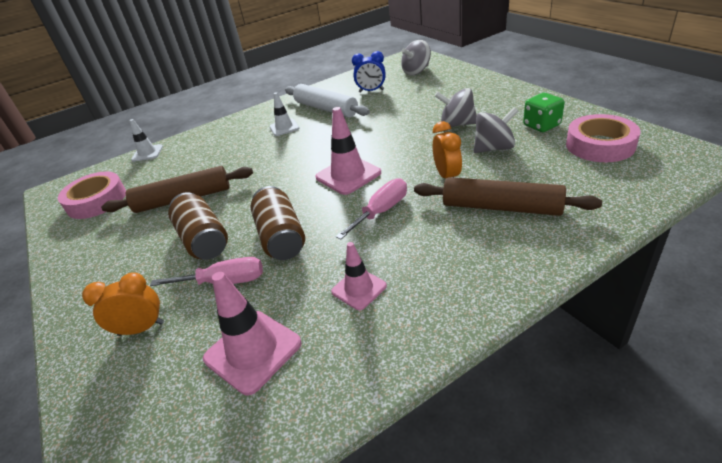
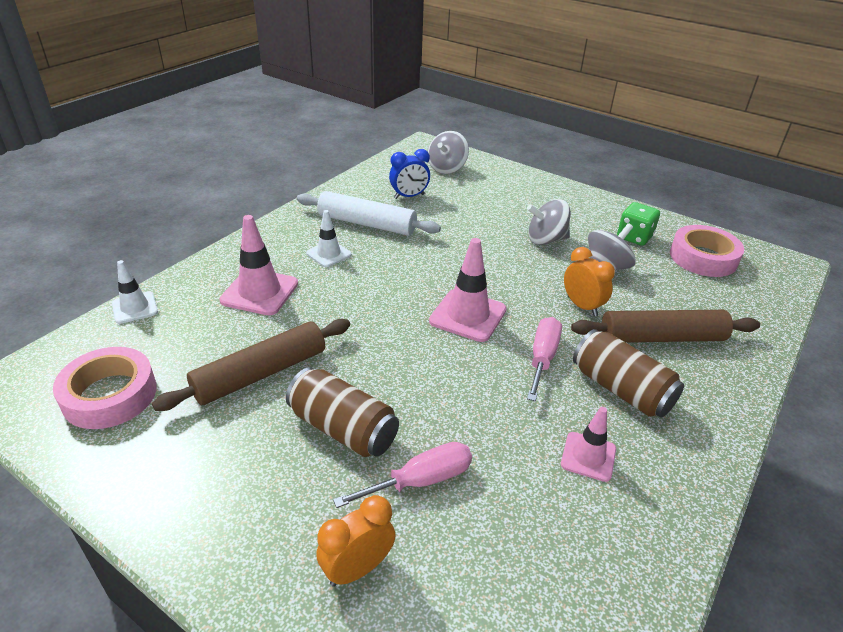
camera: 30 degrees left, 0 degrees up
(253, 351) = (527, 558): pink traffic cone -> pink traffic cone (259, 292)
(281, 237) = (447, 408): brown can -> brown can (621, 389)

